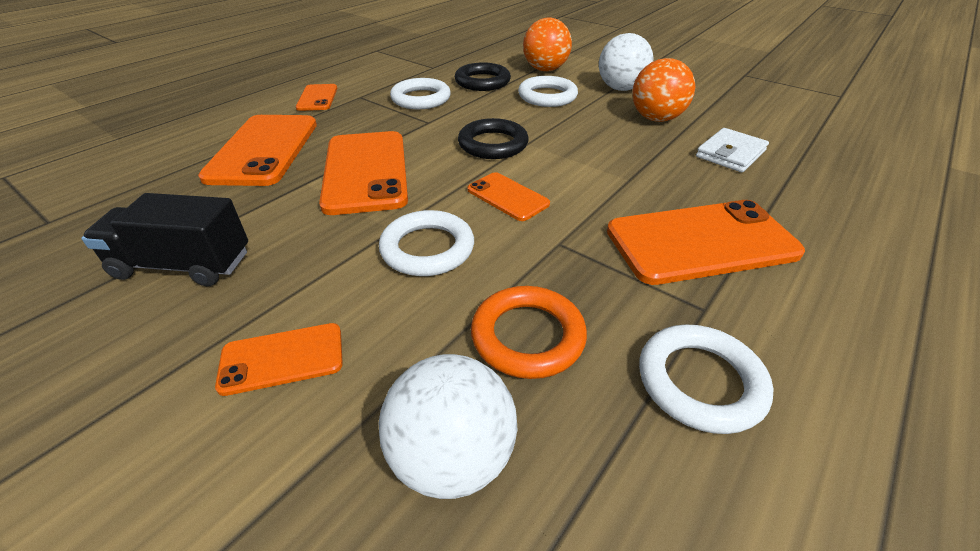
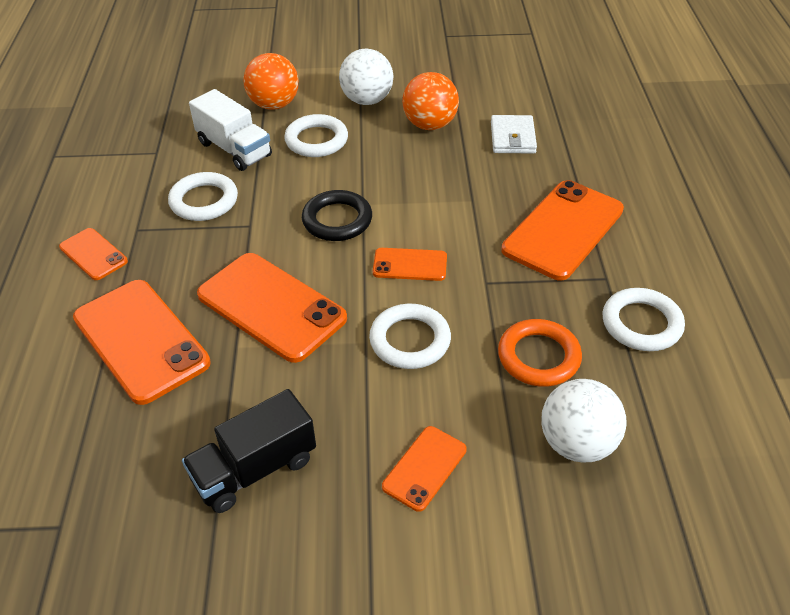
camera: 40 degrees left, 5 degrees up
(482, 82) = (234, 149): black ring -> white truck

